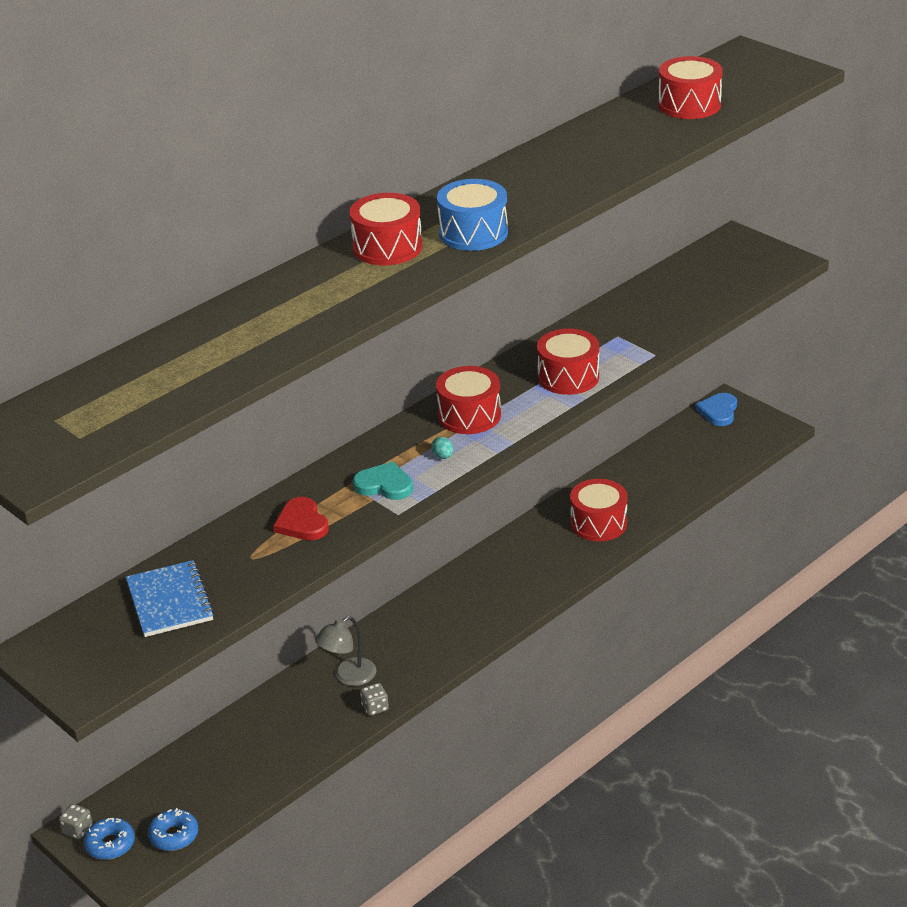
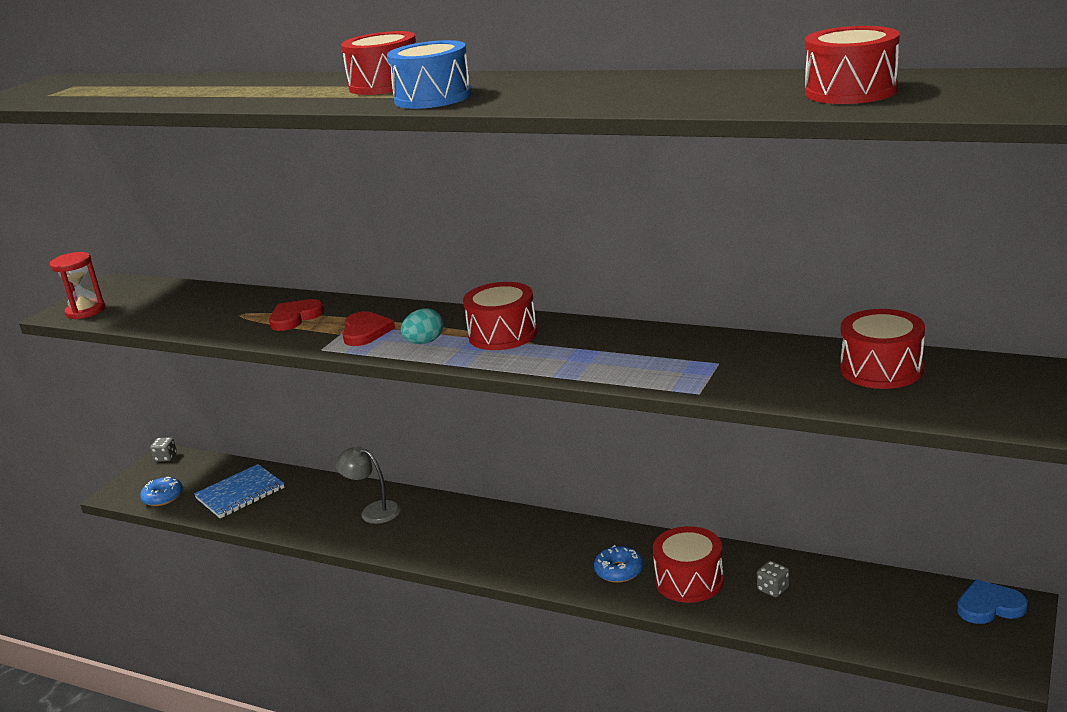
camera: 70 degrees right, 10 degrees down
(106, 672) = (85, 311): none -> red hourglass
(110, 844) = (151, 475): blue donut -> blue donut (619, 571)
(170, 601) = (176, 305): blue notebook -> blue notebook (240, 493)
(375, 707) = (337, 537): grey dice -> grey dice (773, 589)
(384, 485) = (365, 331): turquoise heart -> red heart
(443, 456) = (424, 342): turquoise egg -> turquoise egg, size x1.55
(568, 377) = (611, 360): red drum -> red drum (881, 369)

